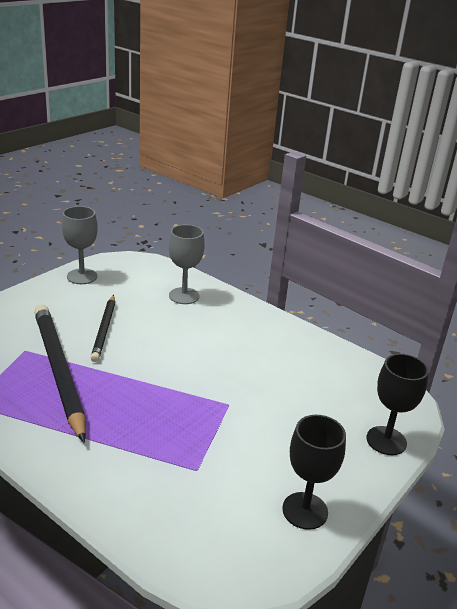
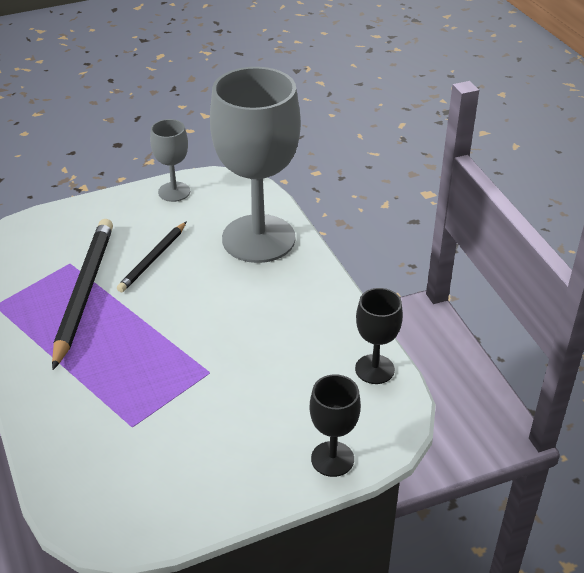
camera: 30 degrees right, 10 degrees up
(184, 296) = (258, 239): grey goblet -> grey goblet, size x2.16
(305, 510) = (195, 496): black goblet -> black goblet (374, 369)

